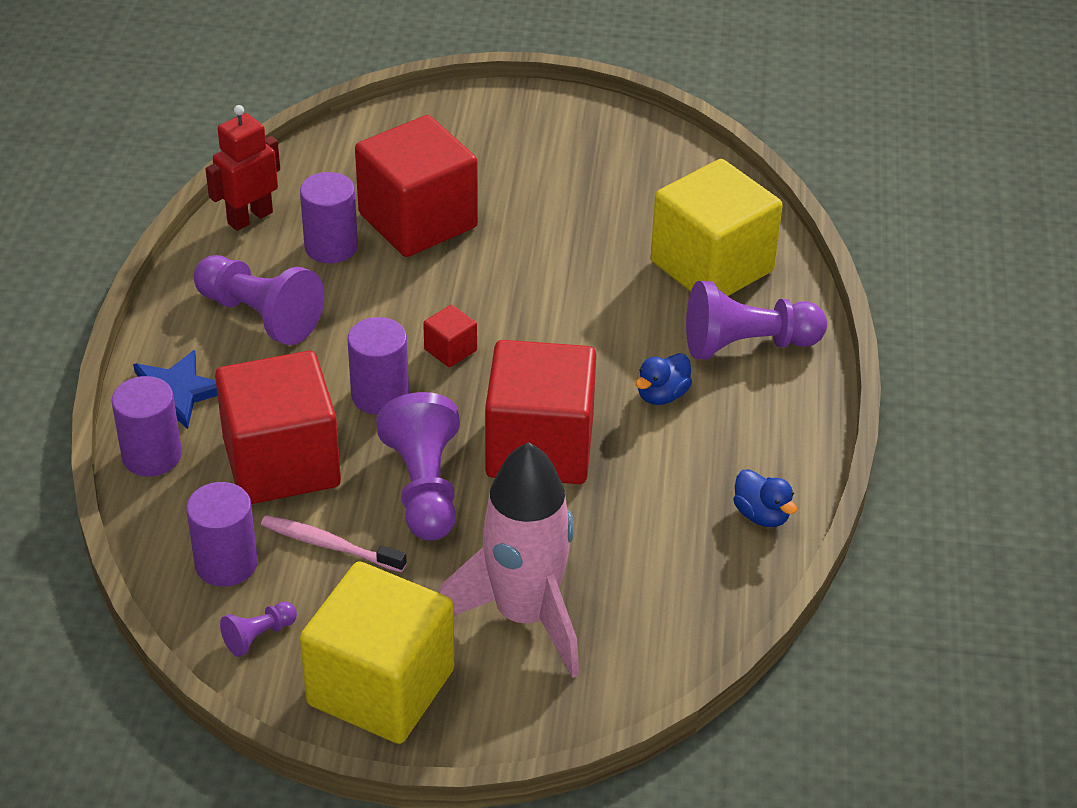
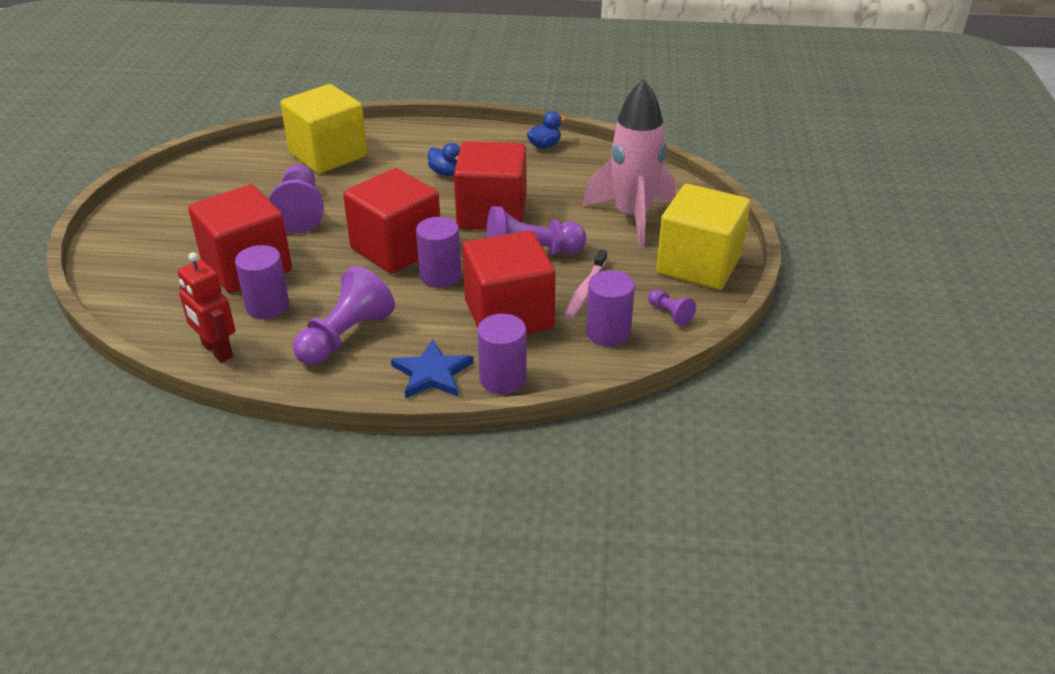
camera: 90 degrees left, 5 degrees down
(450, 350) = (396, 248): red cube -> red cube, size x2.45
(747, 345) = (404, 146): purple pawn -> purple pawn (300, 212)

